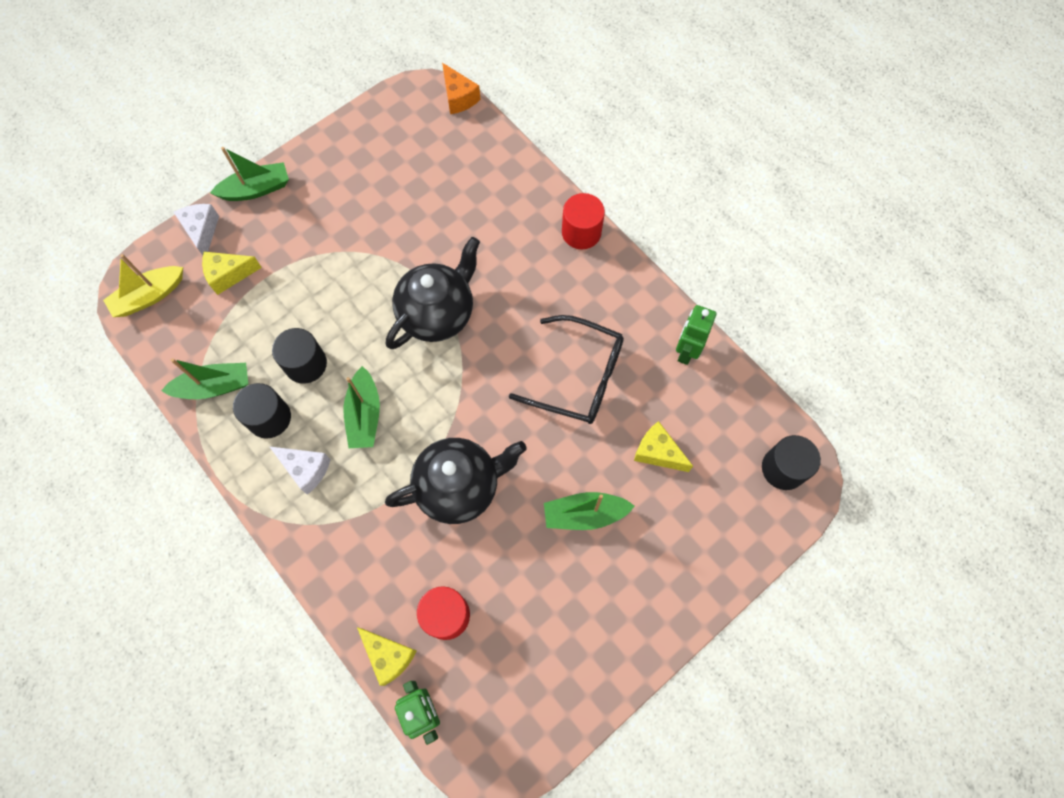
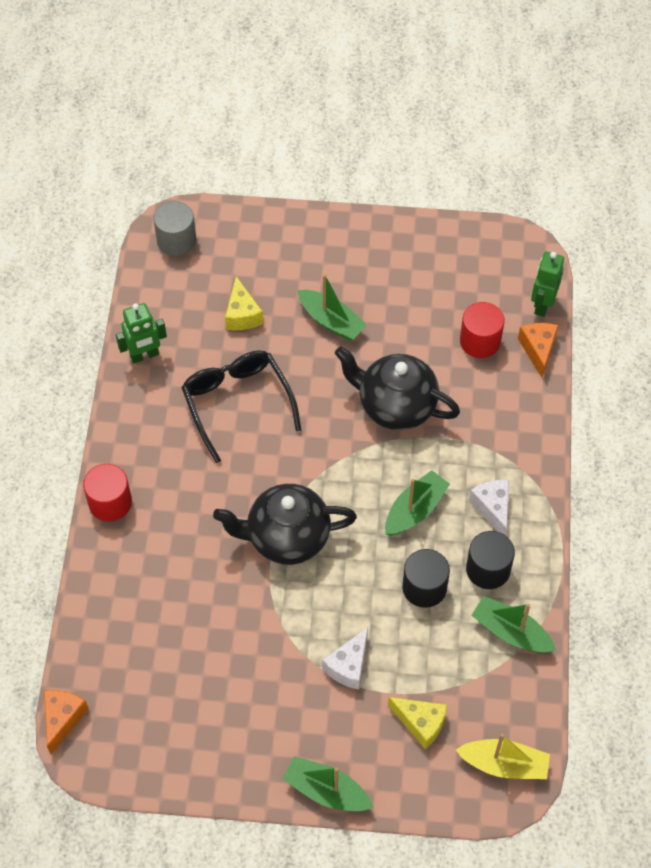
camera: 135 degrees left, 10 degrees down
(202, 231) = (409, 790): white cheese -> white cheese (348, 666)
(389, 655) = (538, 350): yellow cheese -> orange cheese
(783, 468) = (176, 240): black cylinder -> grey cylinder

